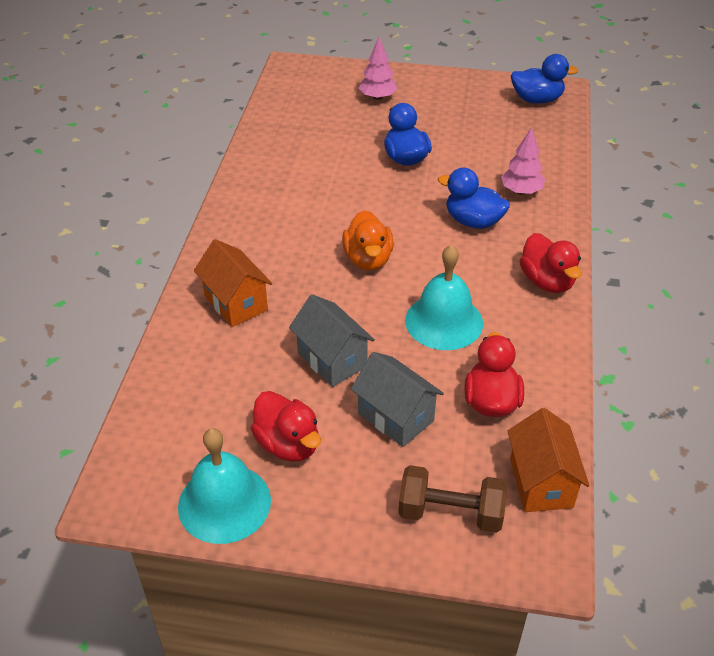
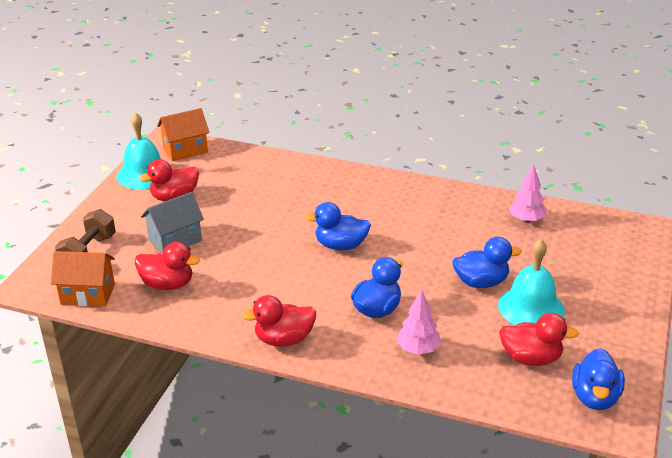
camera: 100 degrees right, 10 degrees down
(236, 303) = (310, 184): orange house -> orange house (185, 150)
(332, 360) = (238, 219): grey house -> none
(368, 259) = (340, 245): orange duck -> blue duck
(377, 97) = (592, 277): pink tree -> pink tree (526, 220)
(444, 321) = (257, 274): turquoise bell -> turquoise bell (531, 307)
(504, 129) = (531, 358): none -> red duck

